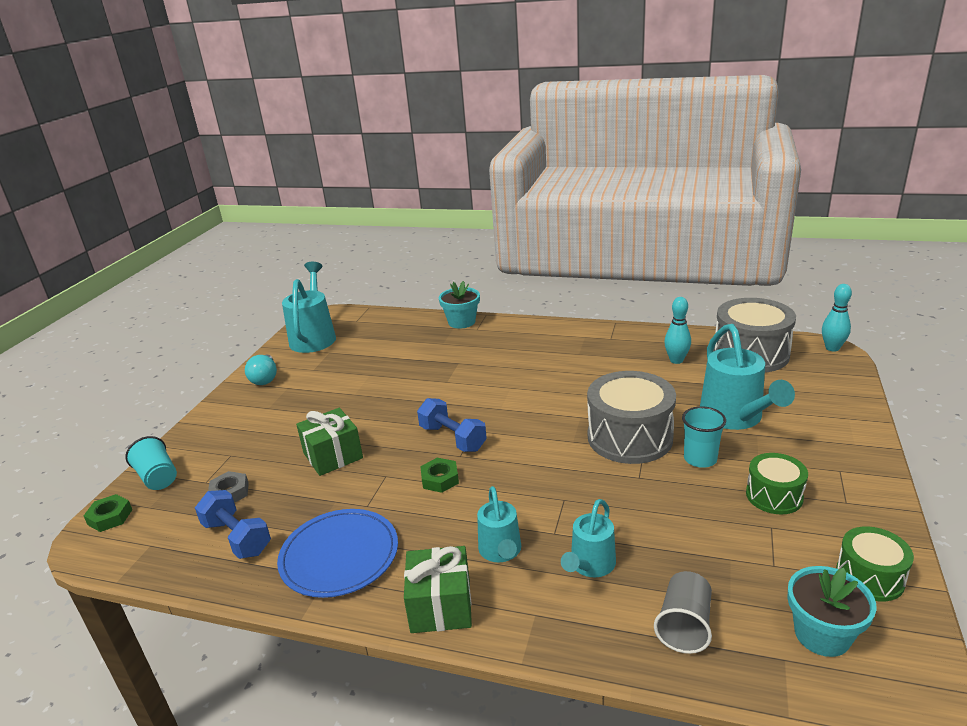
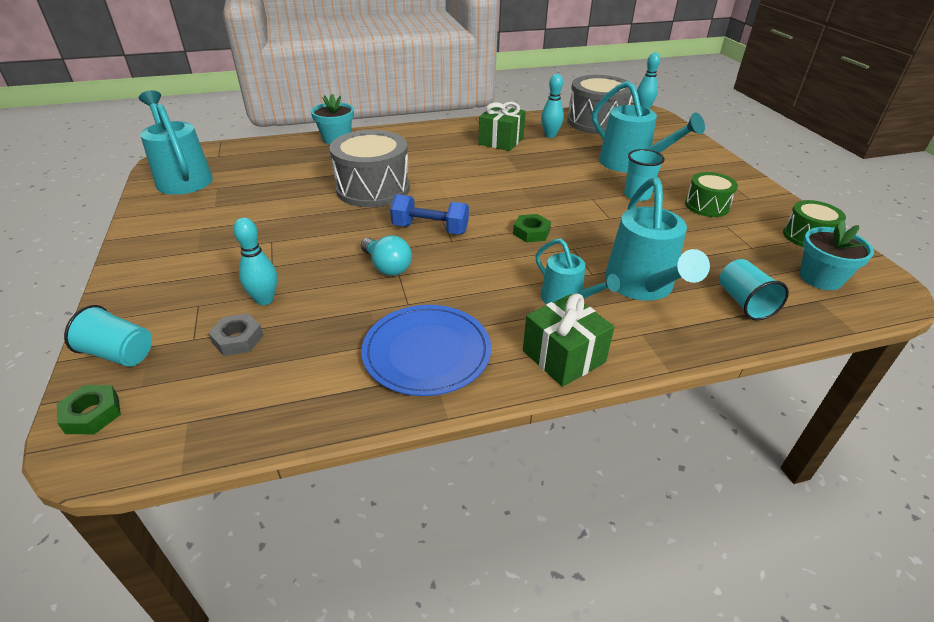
camera: 35 degrees left, 10 degrees up
(237, 537) = (295, 376): blue dumbbell -> none
(265, 378) = (161, 226): turquoise light bulb -> turquoise light bulb (387, 267)
(274, 465) = (265, 300): none -> turquoise bowling pin
(333, 456) = (324, 273): green gift -> green gift (501, 141)
(440, 479) = (454, 263): green nut -> green nut (531, 232)
(590, 566) = (642, 287): turquoise watering can -> turquoise watering can, size x1.70
(629, 437) = (574, 193): grey drum -> grey drum (373, 189)
(684, 626) = (744, 303): grey cup -> turquoise cup

